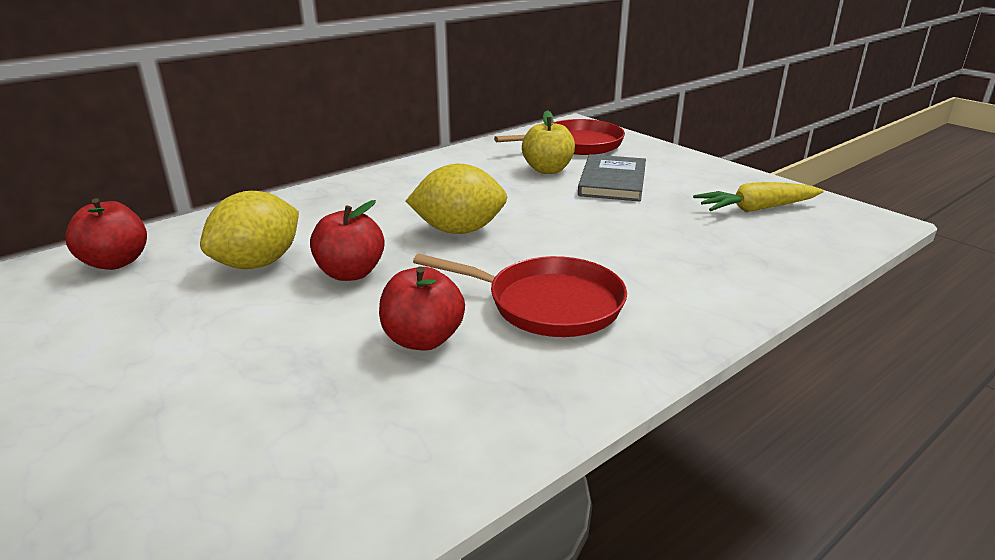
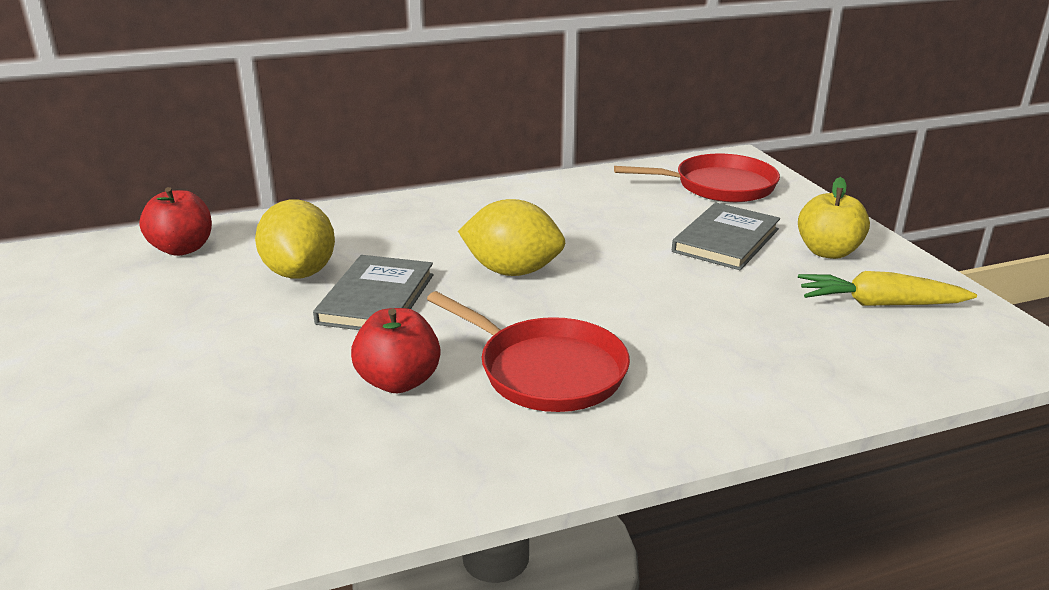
camera: 20 degrees right, 0 degrees up
(258, 263) = (300, 272): yellow lemon -> yellow lemon turned 75 degrees counterclockwise
(350, 273) = (376, 299): red apple -> grey book
(547, 170) = (660, 214): yellow apple -> yellow apple (828, 252)

